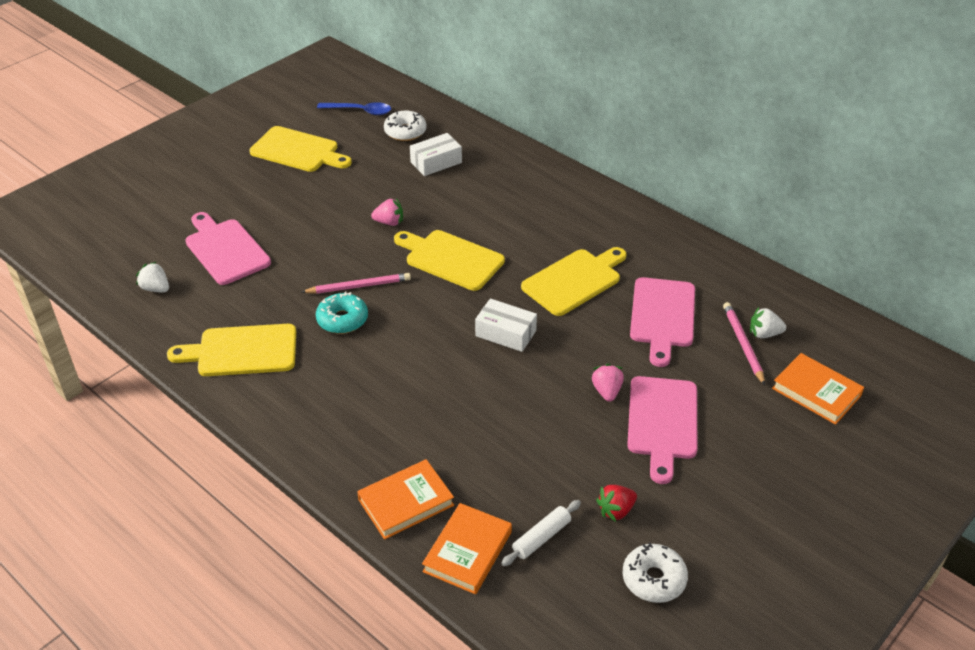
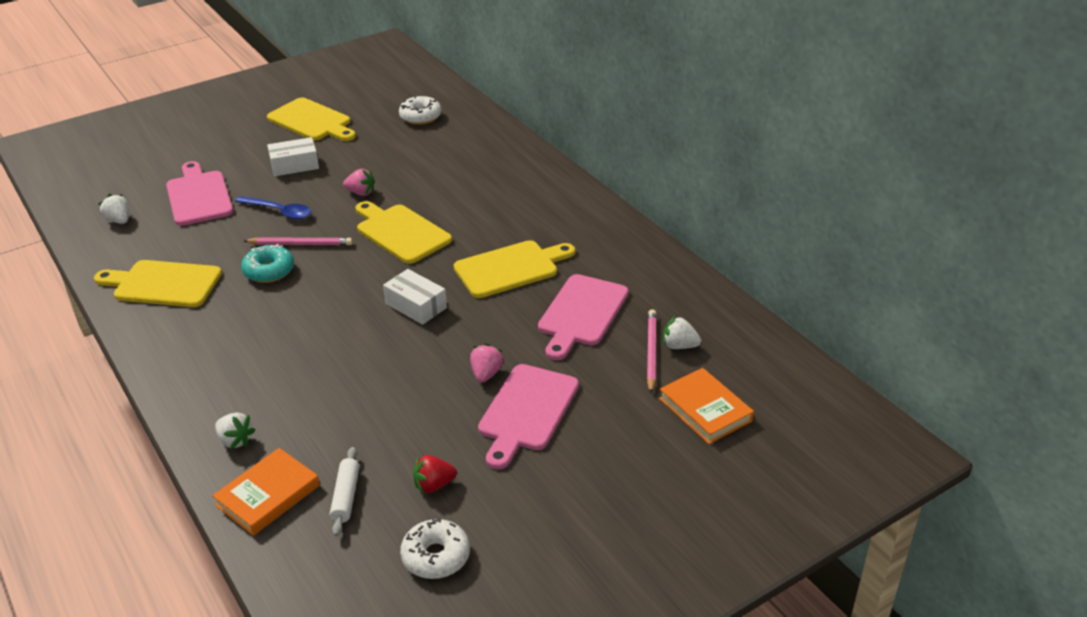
camera: 15 degrees right, 5 degrees down
(360, 111) = (388, 94): blue spoon -> blue spoon (279, 211)
(406, 502) = (235, 440): orange book -> white strawberry
(436, 162) = (434, 146): white box -> white box (294, 165)
(541, 538) = (346, 496): white rolling pin -> white rolling pin turned 60 degrees counterclockwise

